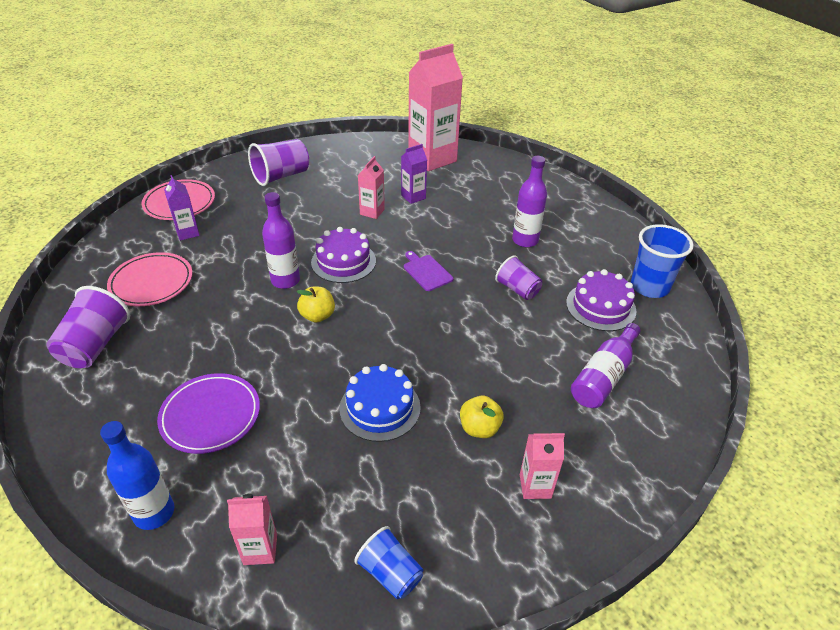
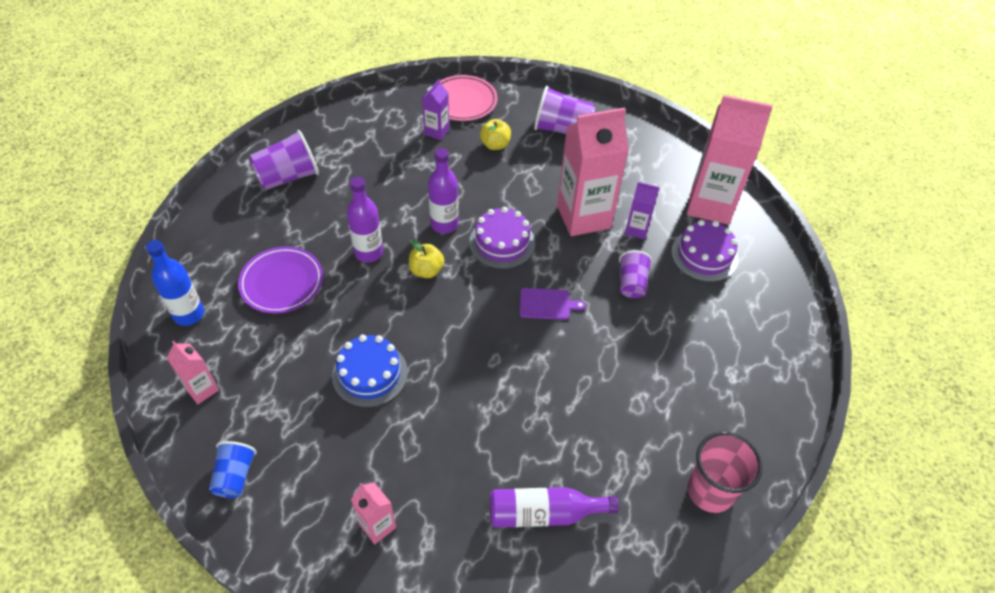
camera: 50 degrees right, 10 degrees up
(151, 282) = (368, 155): pink plate -> none
(372, 212) = (583, 217): pink carton -> pink carton, size x2.12
(426, 272) = (547, 304): purple cutting board -> purple cutting board turned 75 degrees clockwise
(479, 428) = (404, 452): yellow apple -> yellow apple (495, 145)
(517, 289) = (593, 383): purple cup -> purple cup (632, 283)
(525, 240) = (668, 349): purple bottle -> purple bottle (369, 252)
(600, 306) = (636, 463): purple cake -> purple cake (704, 255)
(649, 287) = (710, 491): blue cup -> pink cup

